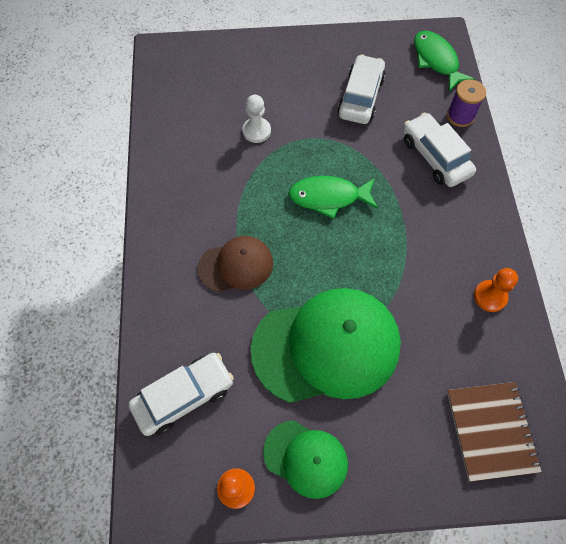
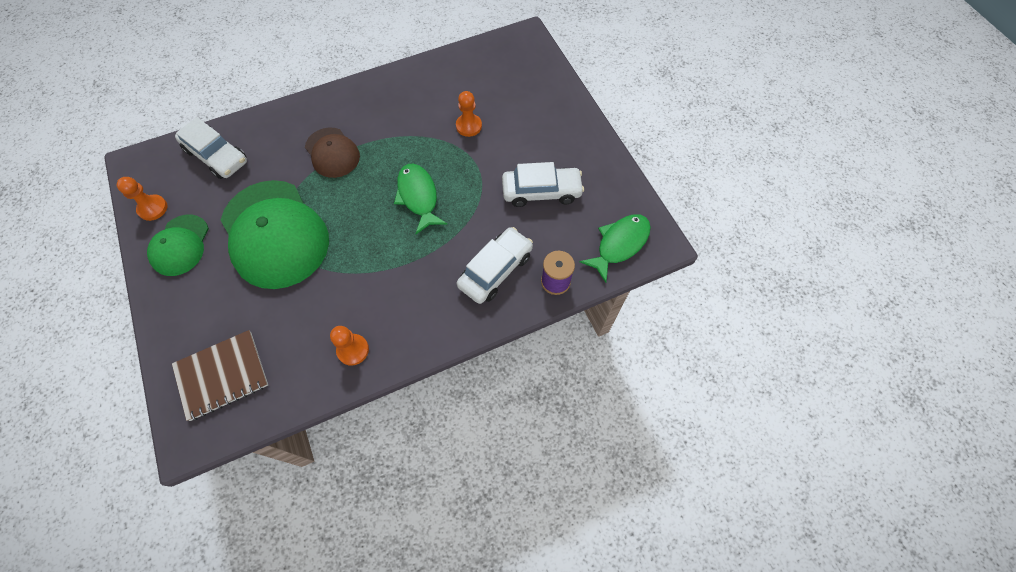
camera: 70 degrees right, 0 degrees up
(256, 131) = (469, 126): white pawn -> orange pawn

